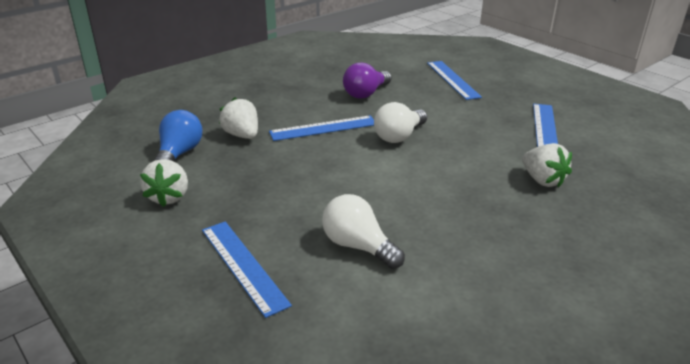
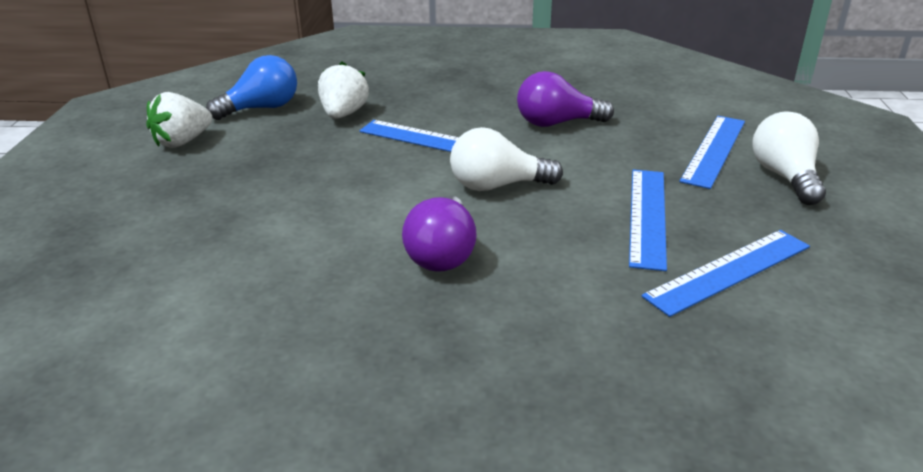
camera: 45 degrees right, 0 degrees up
(243, 265) = (113, 230): blue ruler -> blue ruler (648, 216)
(358, 246) = (223, 272): white light bulb -> white light bulb (784, 177)
(437, 179) = (442, 253): none -> purple light bulb
(542, 180) = (574, 331): white strawberry -> none

